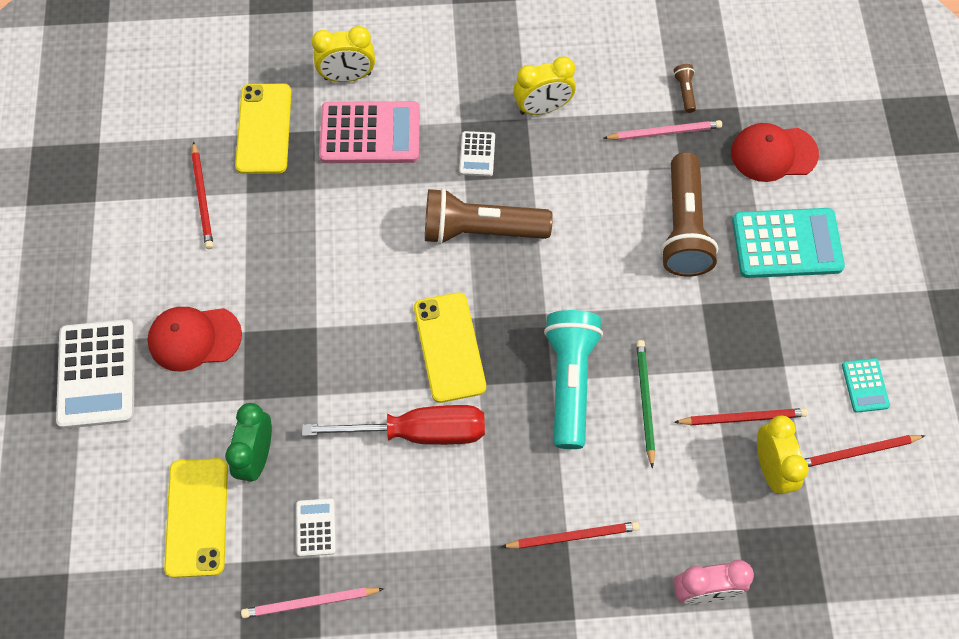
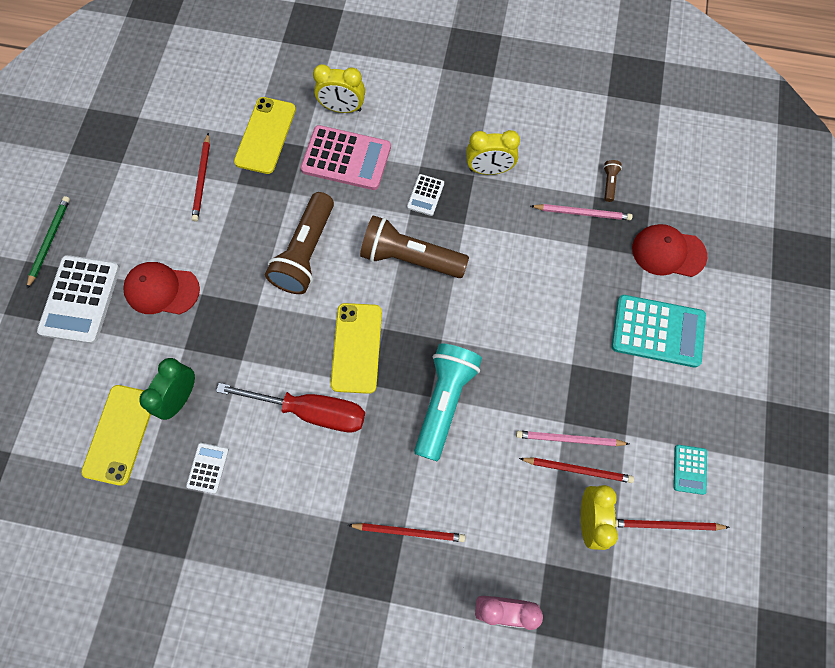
camera: 15 degrees right, 5 degrees up
(310, 603) = (185, 528): pink pencil -> pink pencil (569, 439)
(645, 402) = (500, 434): green pencil -> green pencil (49, 241)
(684, 227) = (575, 296): brown flashlight -> brown flashlight (306, 253)

